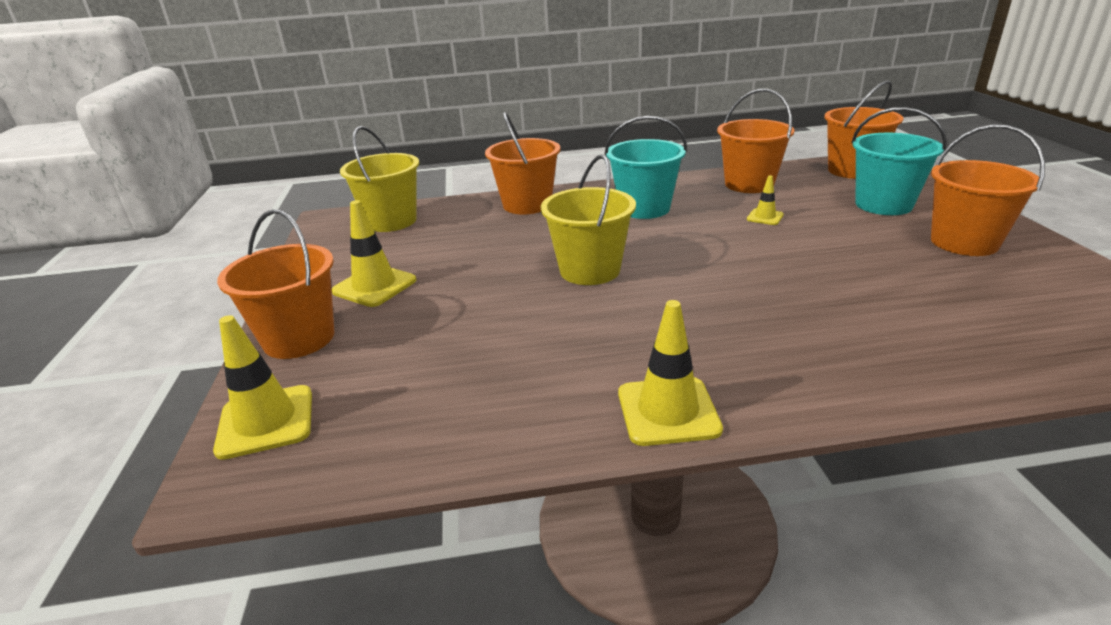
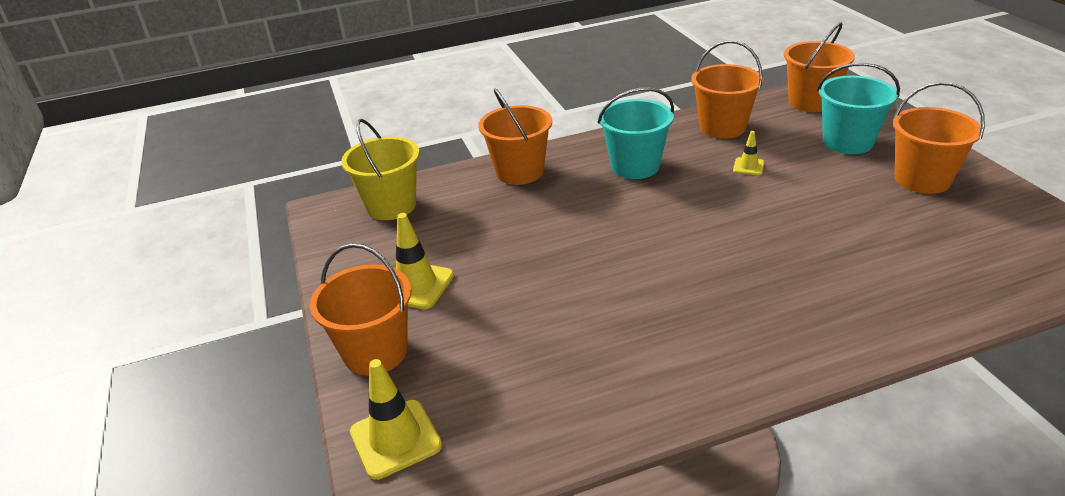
camera: 10 degrees left, 5 degrees up
(590, 270) = (612, 244): yellow bucket -> none
(668, 411) = (731, 379): yellow traffic cone -> none

